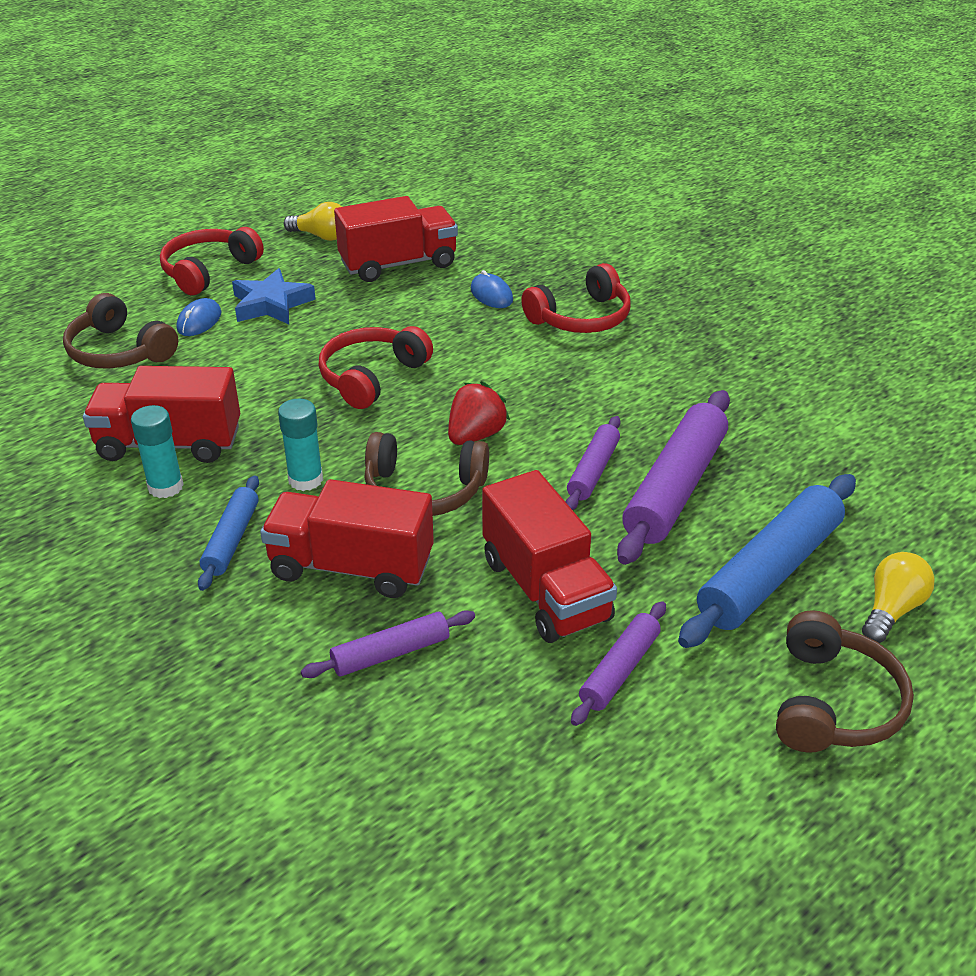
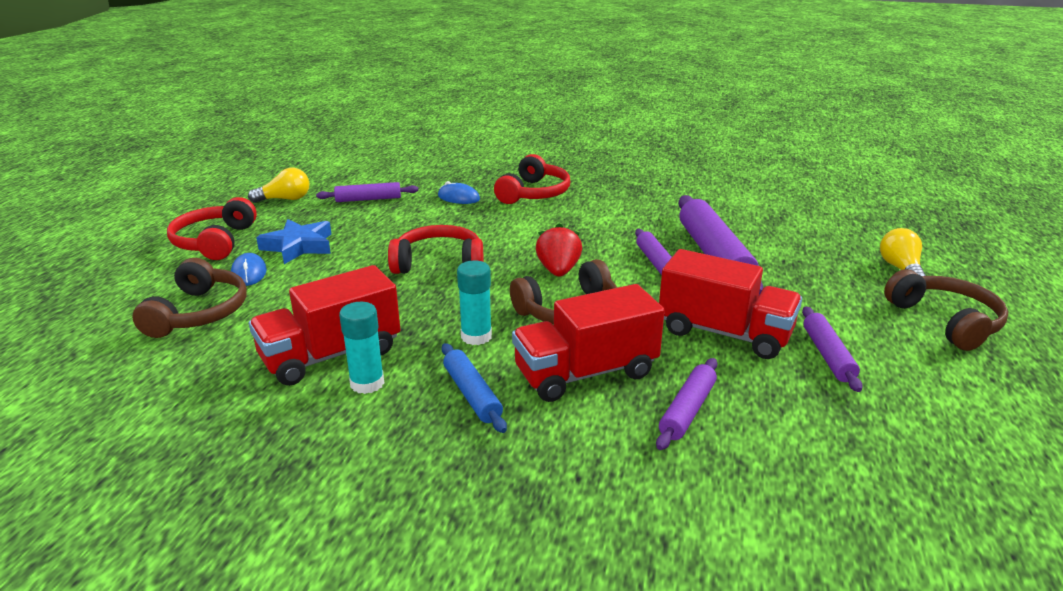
camera: 35 degrees left, 10 degrees down
(119, 351) = (199, 313): brown headphones -> brown headphones turned 90 degrees counterclockwise
(371, 377) = (439, 263): red headphones -> red headphones turned 90 degrees clockwise
(398, 264) = (368, 199): red truck -> purple rolling pin
(769, 572) = (822, 276): blue rolling pin -> none

